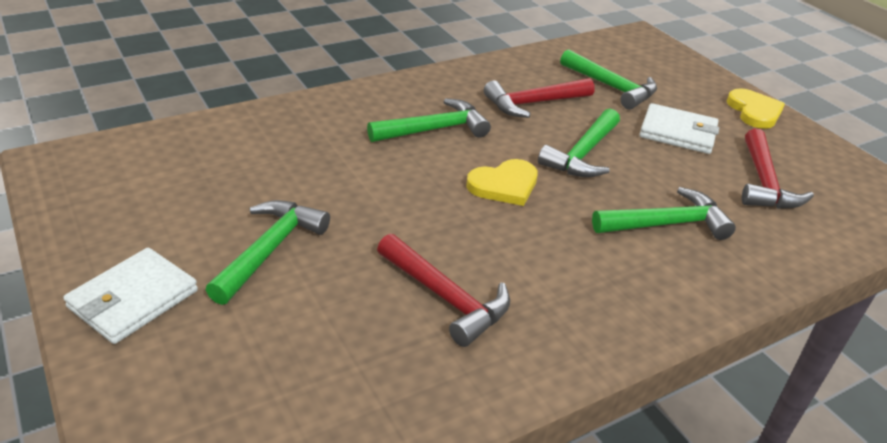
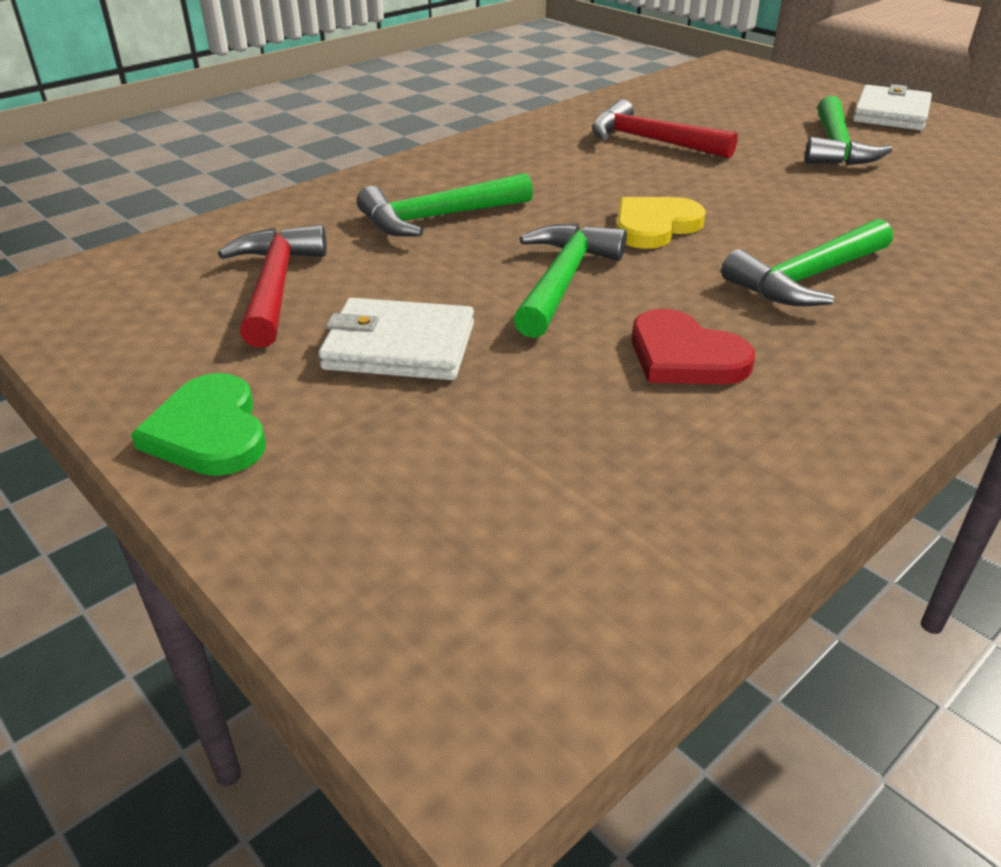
camera: 170 degrees right, 0 degrees up
(533, 103) = (684, 356): red hammer -> red heart
(611, 87) = (538, 433): green hammer -> none
(754, 111) = (209, 431): yellow heart -> green heart

